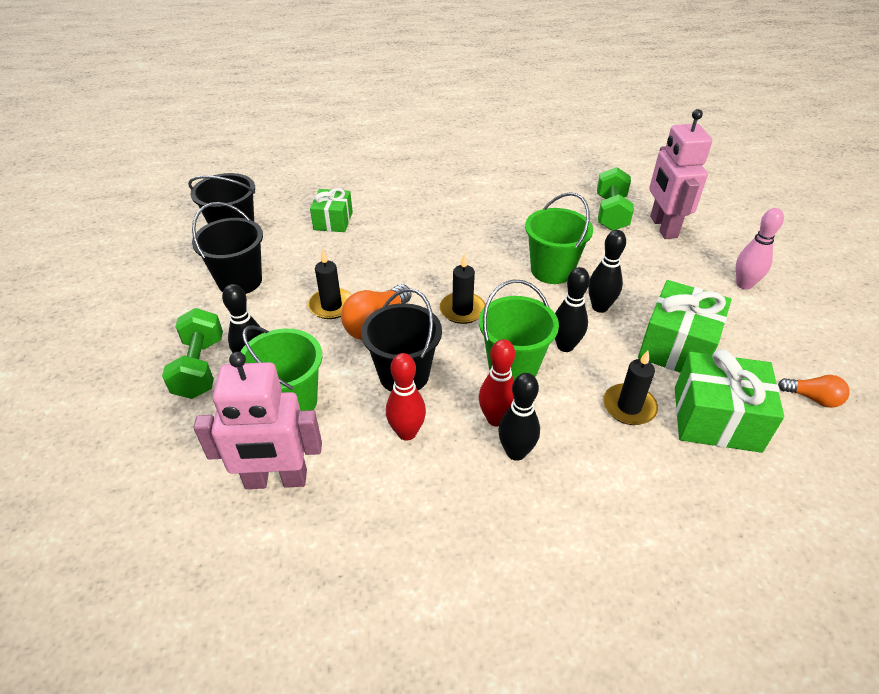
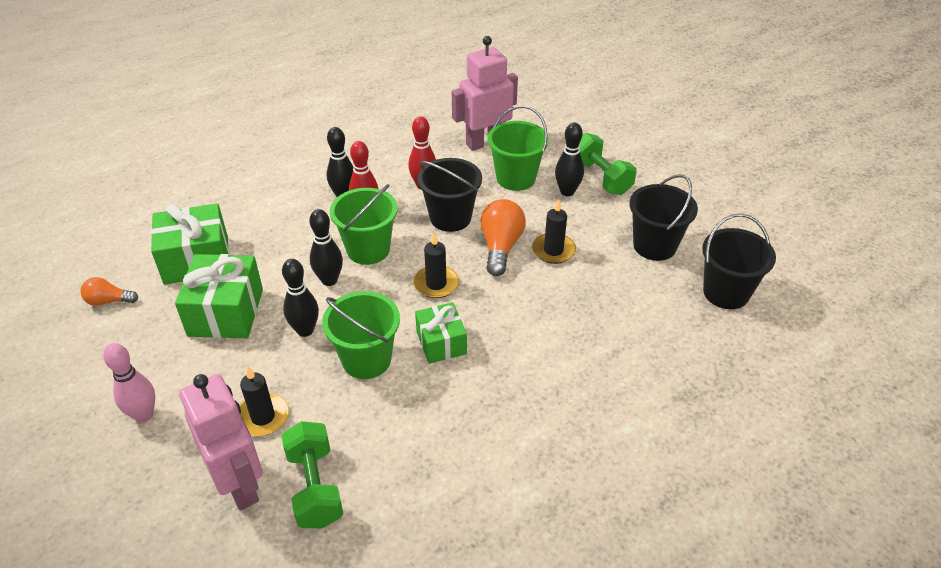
camera: 155 degrees right, 0 degrees up
(333, 221) = (645, 343): green gift -> green gift (441, 343)
(629, 407) = (267, 248): black candle -> black candle (263, 417)

